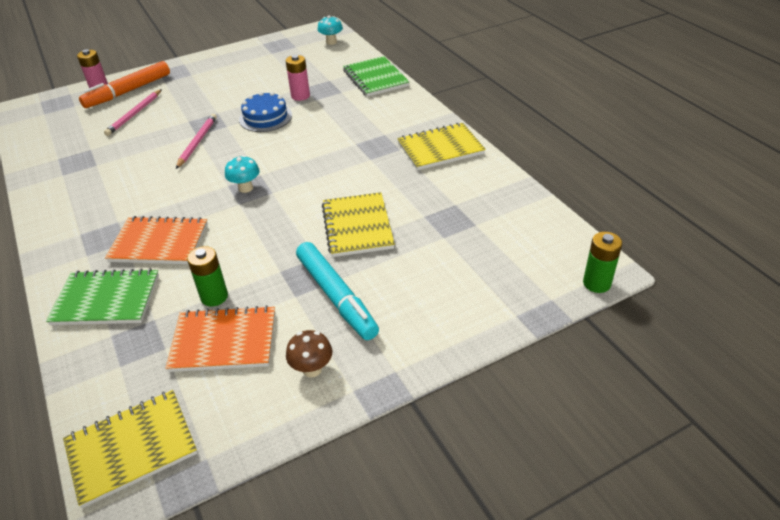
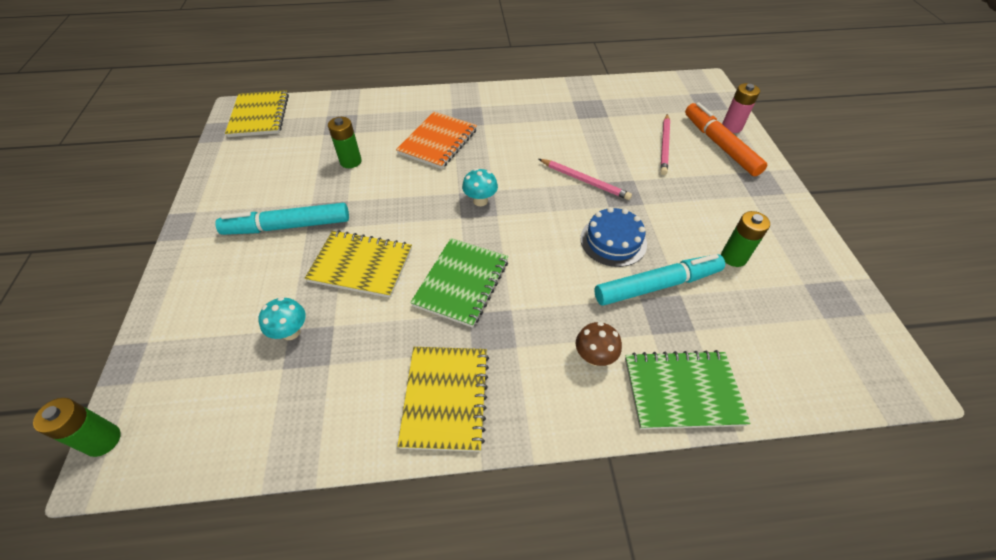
camera: 110 degrees right, 10 degrees up
(106, 300) = (393, 114): green notebook -> green notebook (461, 283)
(135, 114) = (665, 145): pink pencil -> pink pencil turned 120 degrees counterclockwise
(224, 341) = (302, 160): orange notebook -> none
(259, 74) = (733, 257): none -> green battery
(300, 96) = (656, 285): pink battery -> turquoise marker
(312, 369) = (234, 196): brown mushroom -> brown mushroom (594, 357)
(331, 42) = (837, 370): turquoise mushroom -> turquoise mushroom (291, 332)

